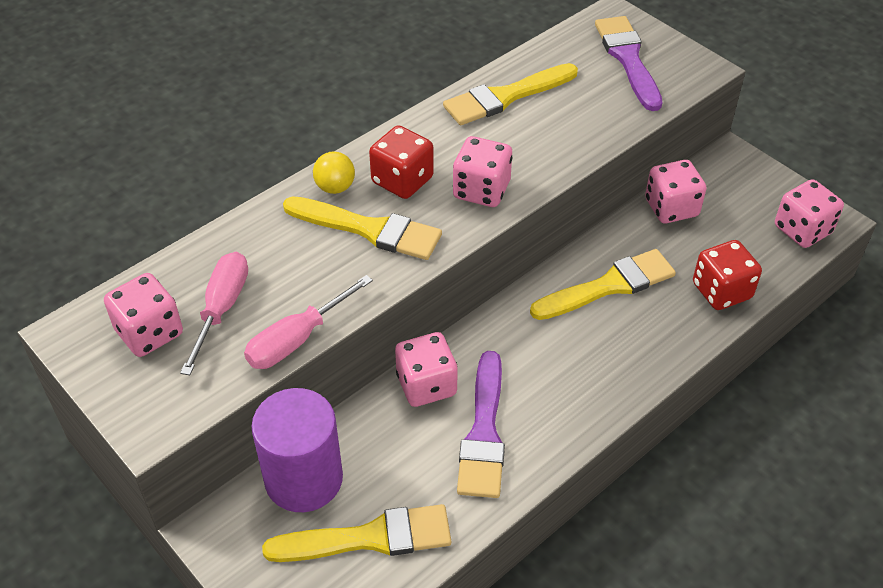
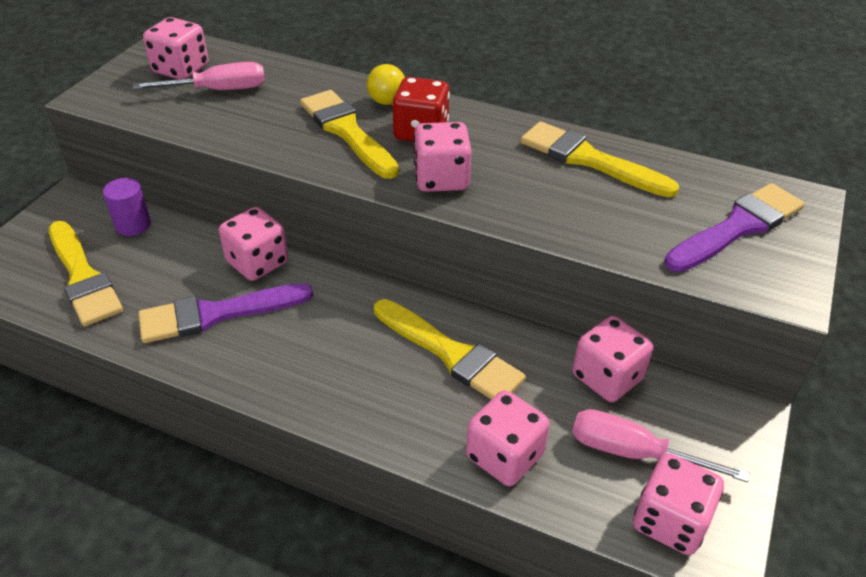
camera: 65 degrees right, 5 degrees down
(297, 339) = (201, 132): pink screwdriver -> pink screwdriver (633, 453)
(304, 479) = (133, 225): purple cylinder -> purple cylinder, size x0.52
(369, 229) = (347, 131): yellow brush -> yellow brush turned 150 degrees clockwise
(721, 291) = (504, 456): red dice -> pink dice

